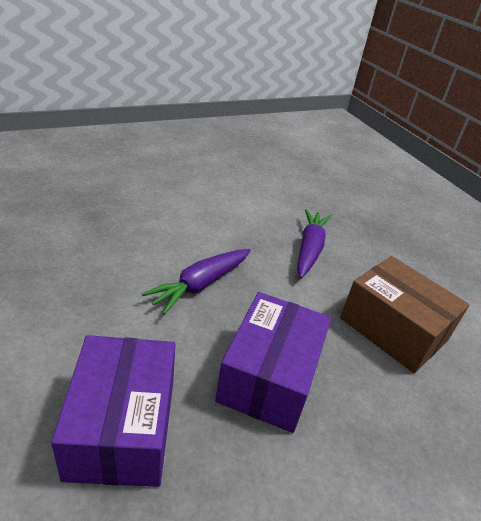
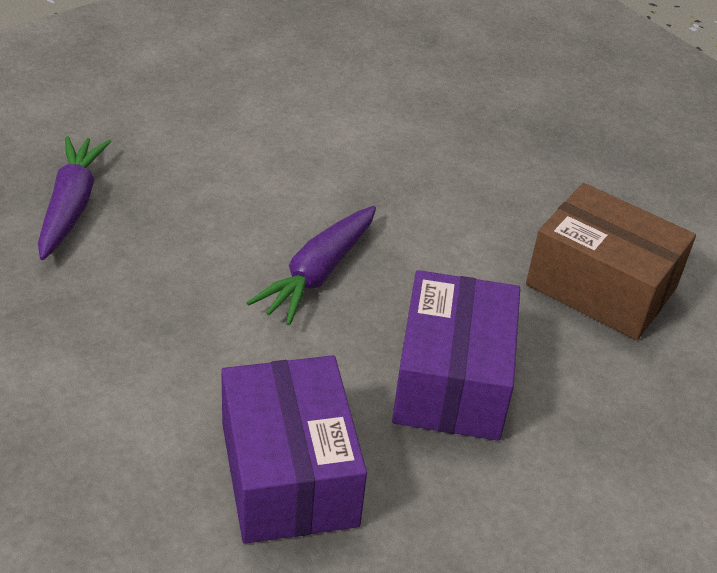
camera: 10 degrees left, 5 degrees up
(309, 249) = (458, 187): purple carrot -> purple carrot (71, 206)

